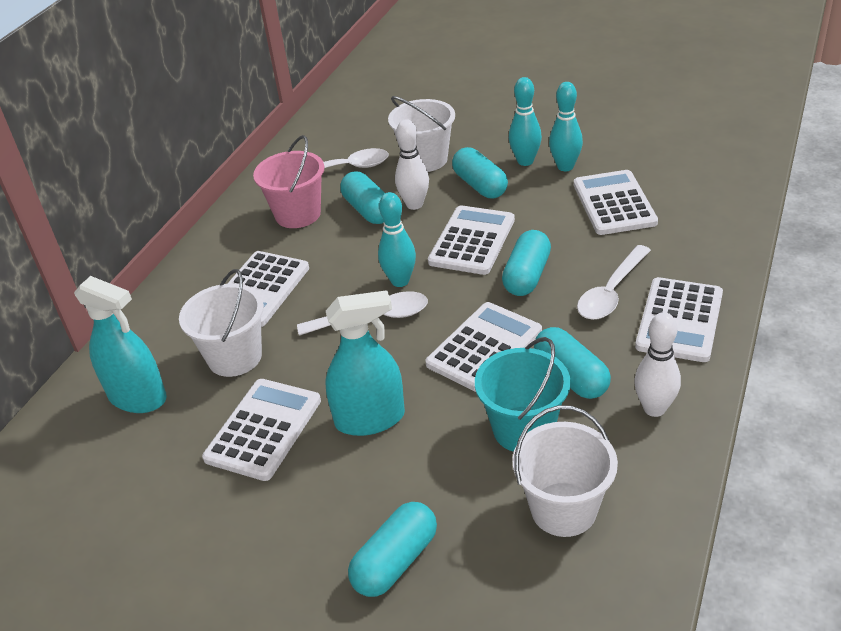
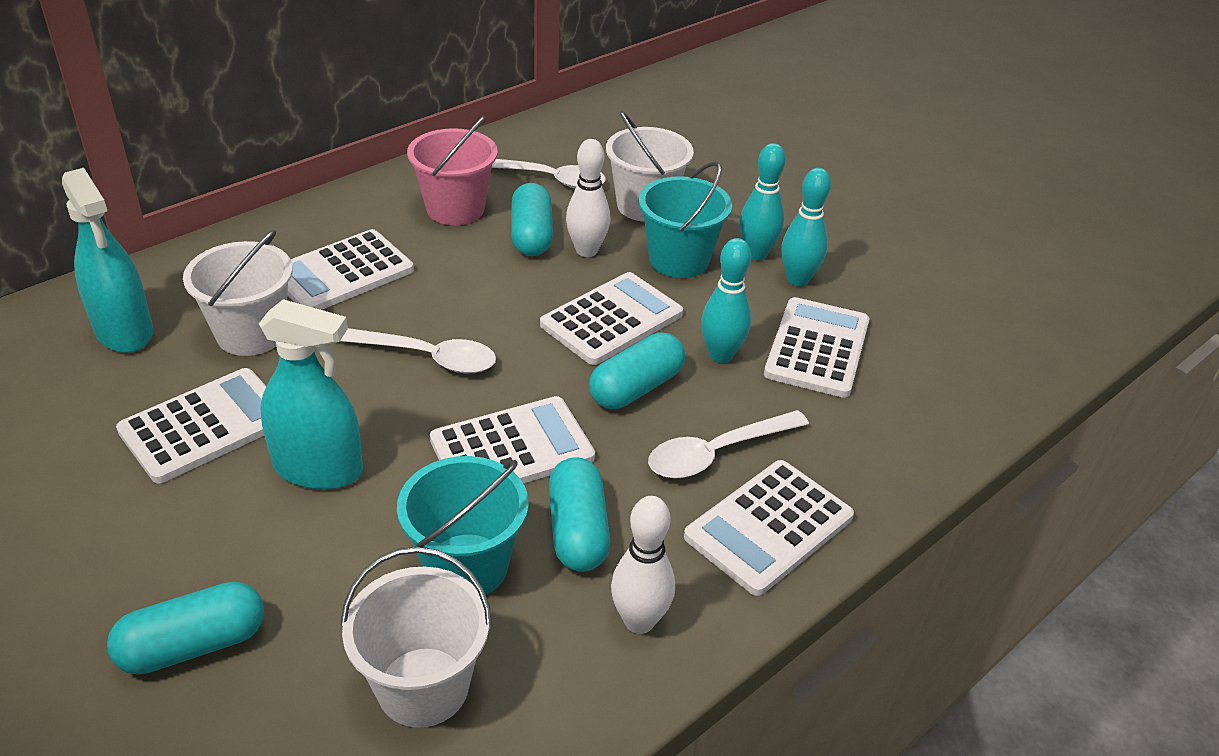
camera: 20 degrees right, 0 degrees up
(400, 281) = (492, 329): turquoise bowling pin -> turquoise bowling pin (721, 355)
(480, 185) = (679, 260): turquoise capsule -> turquoise bucket

